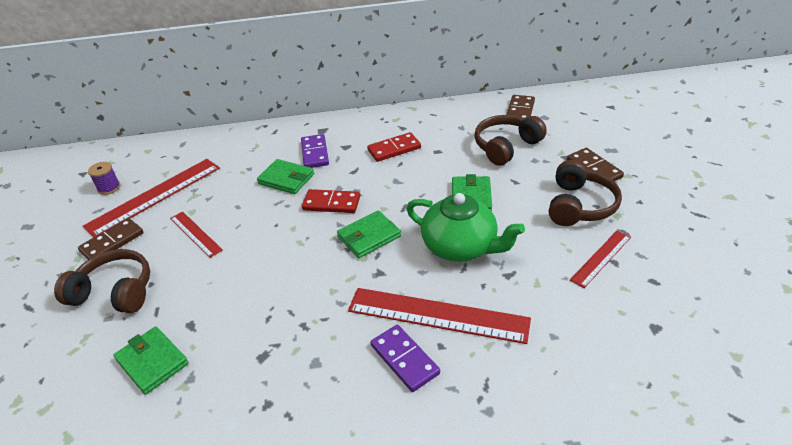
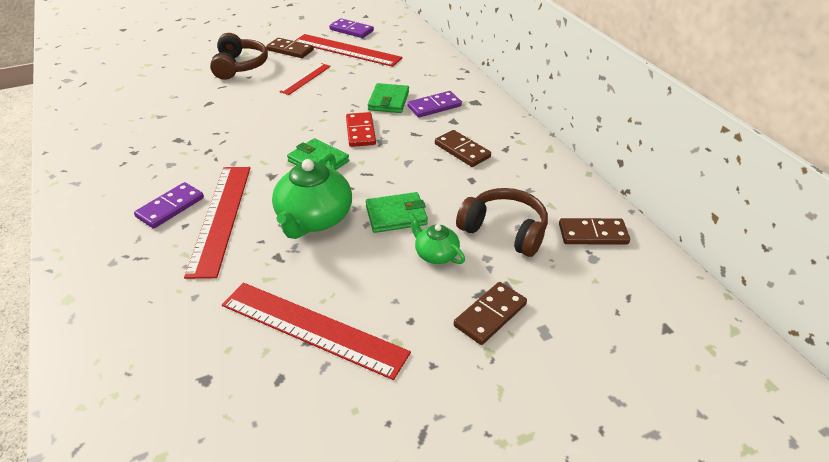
camera: 70 degrees right, 0 degrees up
(109, 188) = (351, 30): purple spool -> purple domino
(152, 362) = (175, 98): green wallet -> none
(394, 149) = (462, 150): red domino -> brown domino
(525, 183) = (436, 254): none -> green teapot
(579, 205) = (406, 305): brown headphones -> none
(601, 258) = (312, 328): red ruler -> red ruler, size x1.83

